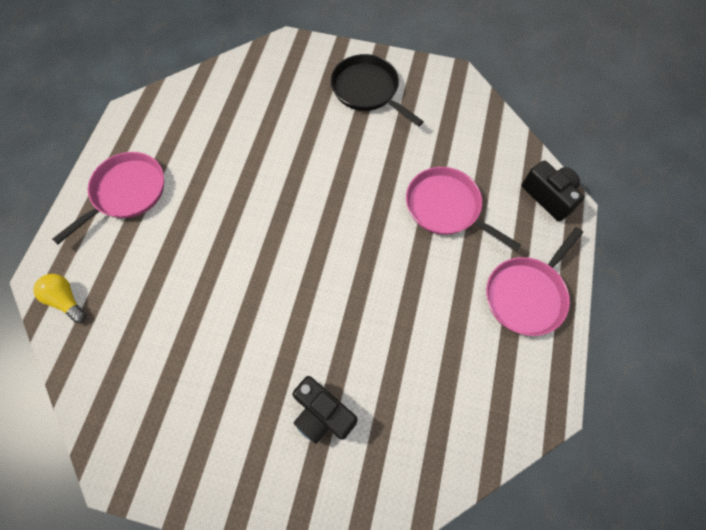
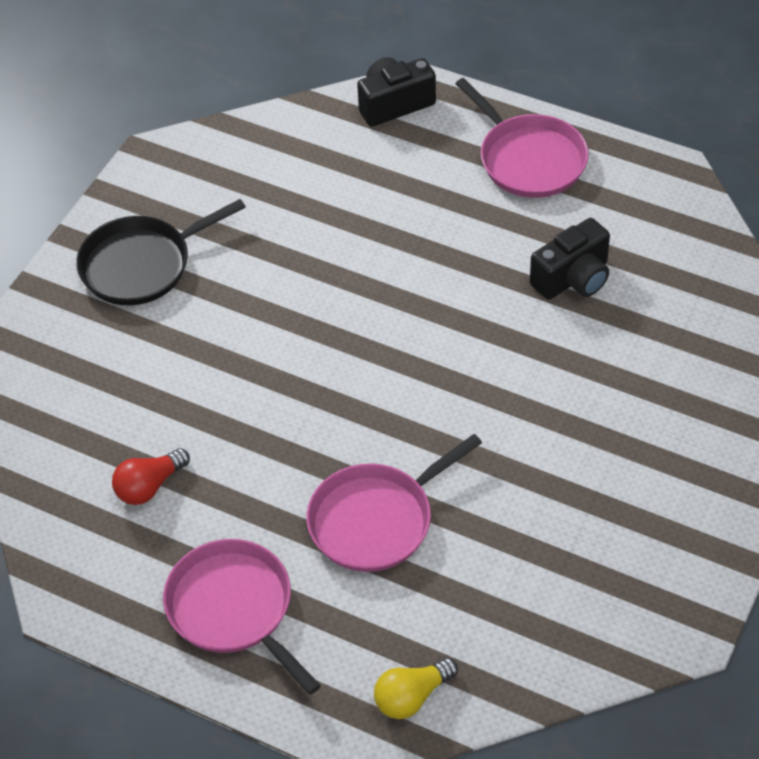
camera: 75 degrees left, 15 degrees down
(207, 132) = (149, 486): none -> red light bulb
(322, 414) = (645, 392): black camera -> black camera (573, 278)
(446, 207) = (380, 212): pink pan -> pink pan (376, 520)

